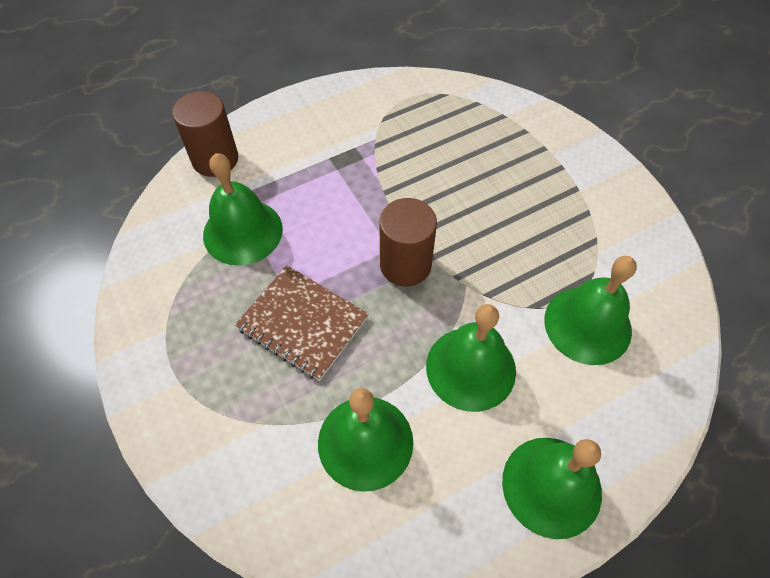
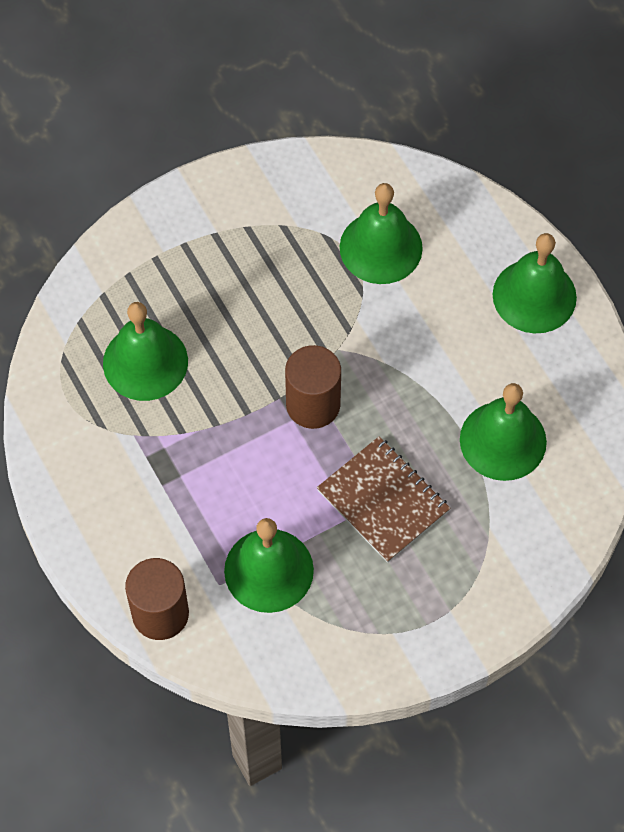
camera: 90 degrees left, 5 degrees up
(302, 323) = (383, 500): brown notebook -> brown notebook turned 75 degrees counterclockwise
(471, 368) = (428, 350): green bell -> green bell (145, 362)

